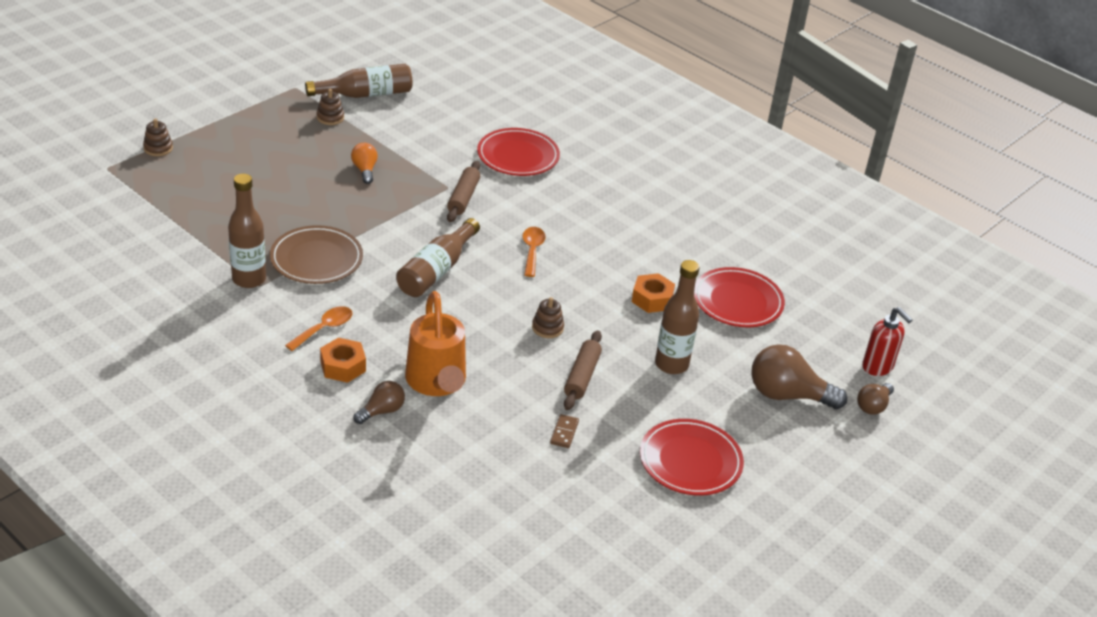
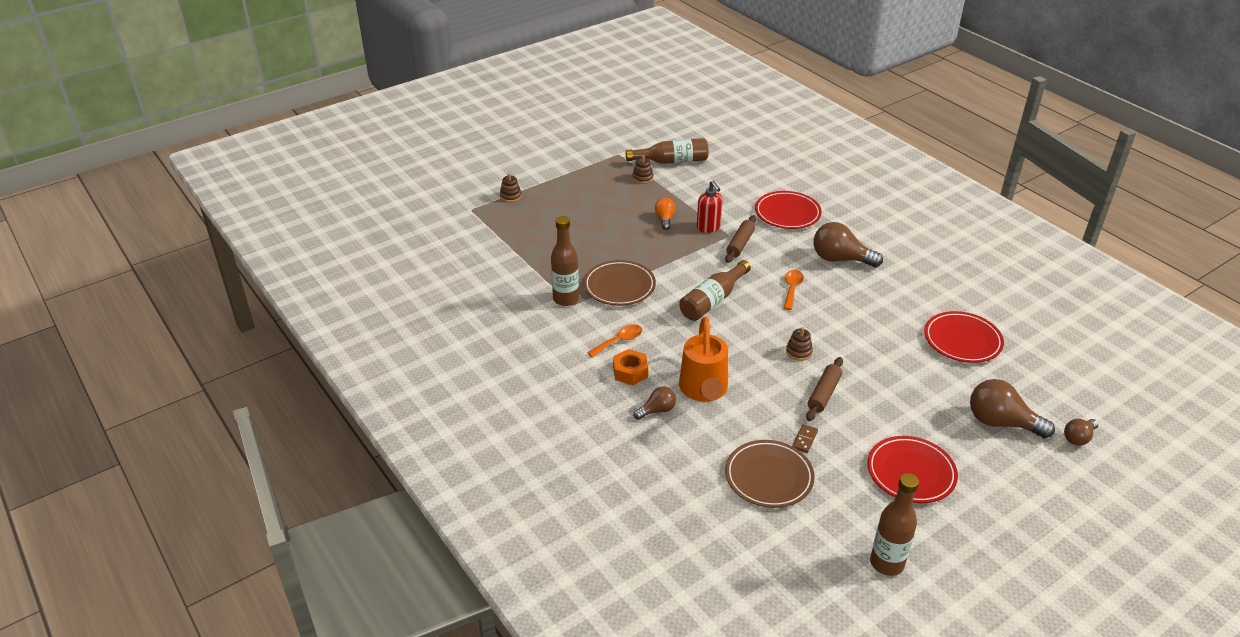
camera: 15 degrees right, 0 degrees up
(526, 480) = (769, 477): none -> brown plate
(587, 211) = (840, 259): none -> brown light bulb
(652, 299) = (888, 334): orange nut -> none
(671, 364) = (901, 389): brown bottle -> brown bottle (887, 563)
(877, 367) = (1084, 404): red soap dispenser -> red soap dispenser (708, 227)

